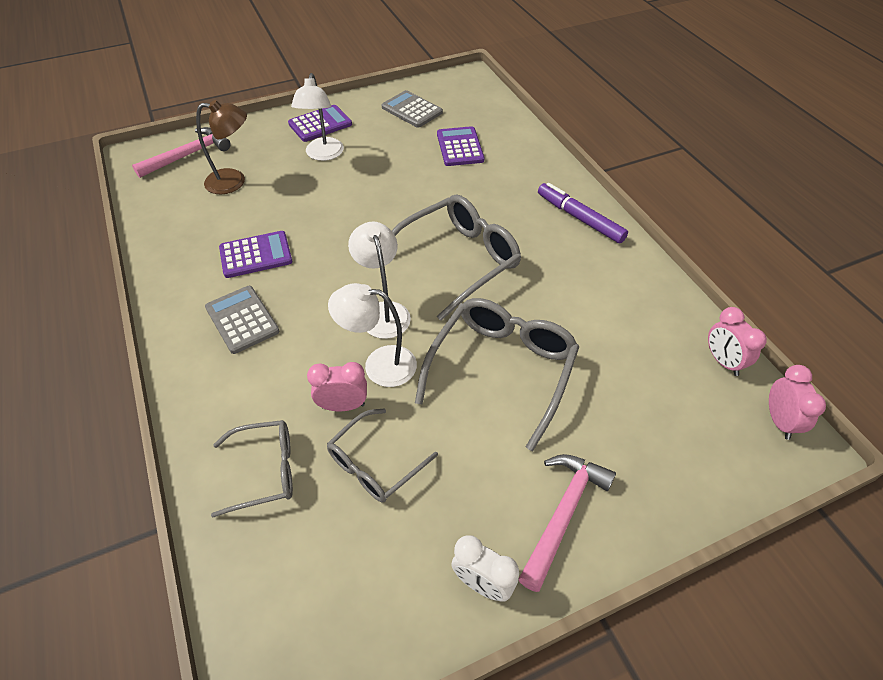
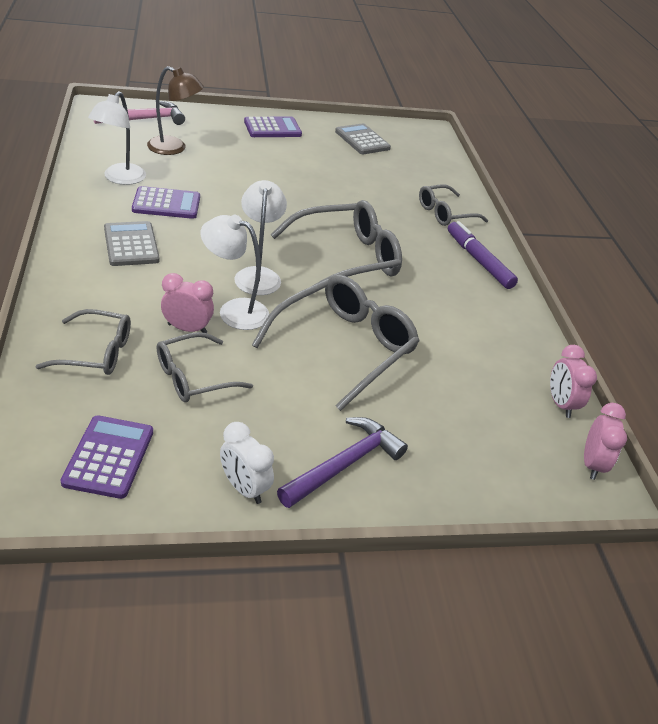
camera: 10 degrees right, 10 degrees down
(323, 155) = (263, 150): white lamp -> white lamp (120, 179)
(460, 147) = (392, 178): purple calculator -> purple calculator (109, 457)
(525, 173) = (444, 213): none -> grey glasses
(563, 514) = (344, 464): pink hammer -> purple hammer

